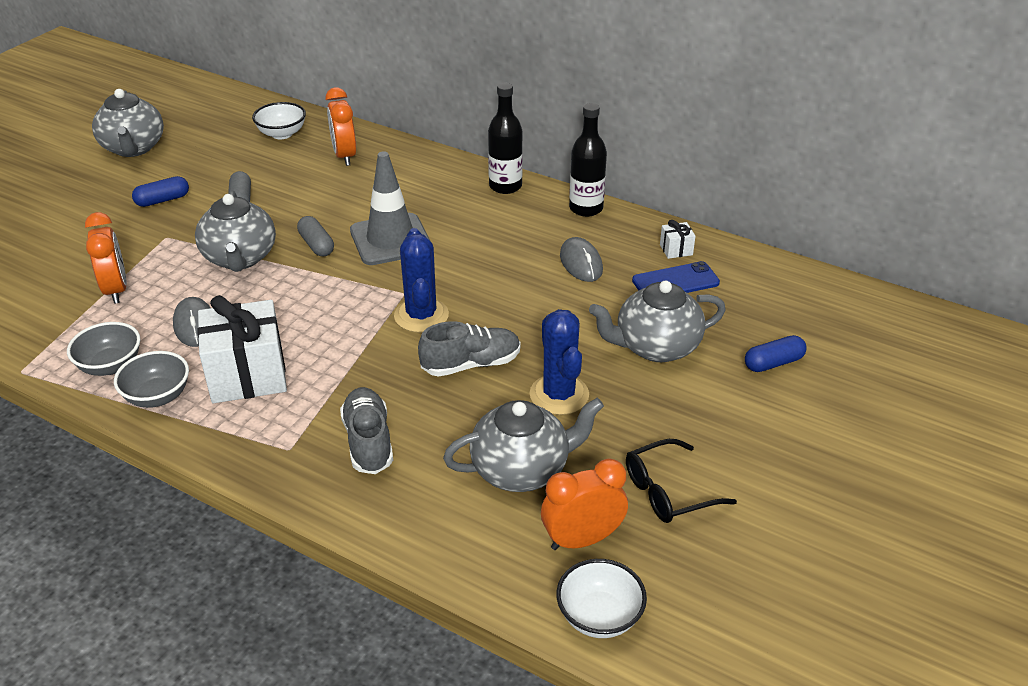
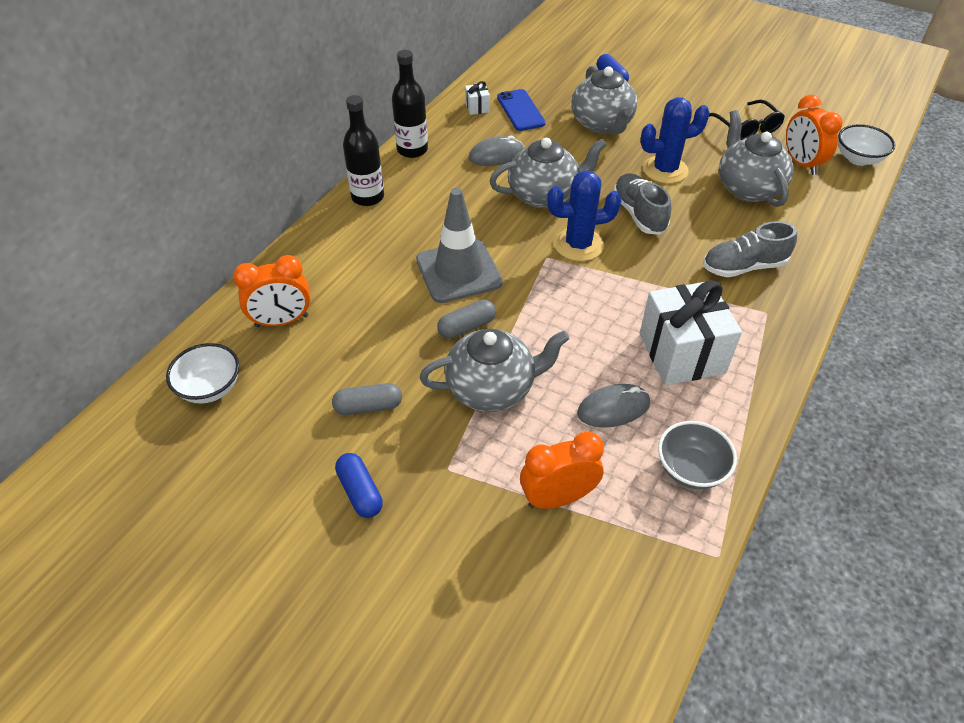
camera: 90 degrees left, 10 degrees up
(133, 148) = (206, 563): grey teapot -> grey teapot (544, 195)
(158, 396) = (726, 417): grey bowl -> none

